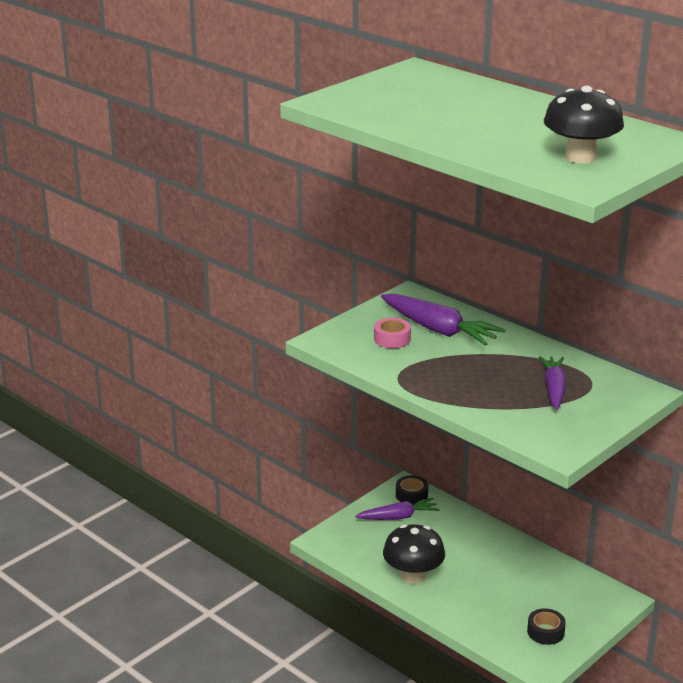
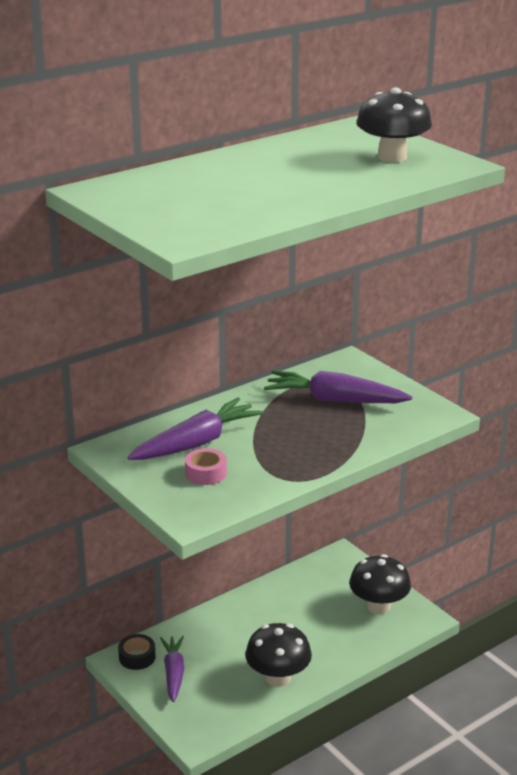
camera: 80 degrees left, 0 degrees up
(545, 632) = (378, 606): black tape -> black mushroom
(554, 389) = (335, 400): purple carrot -> purple carrot, size x1.51

